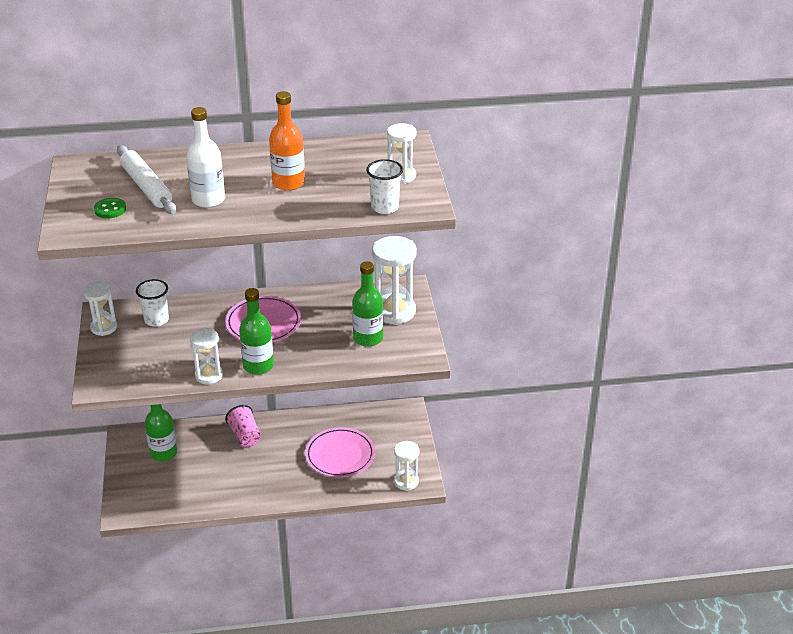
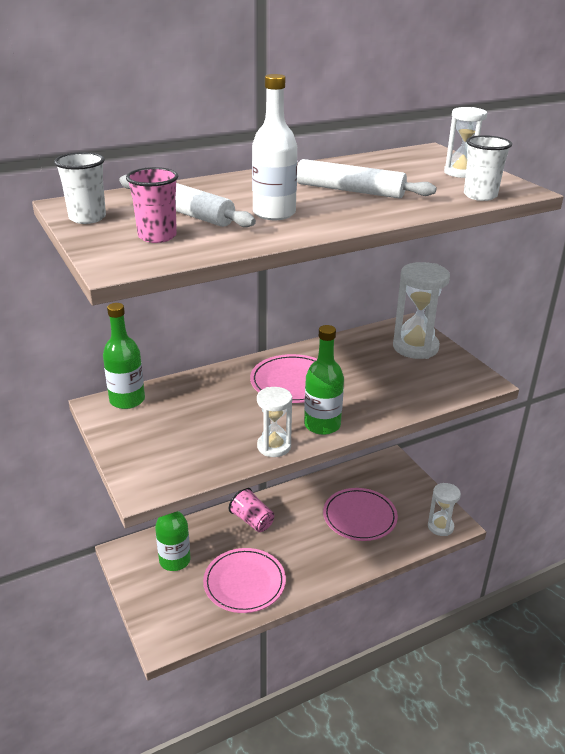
camera: 20 degrees left, 5 degrees down
(104, 327) = (112, 421): white hourglass -> none
(110, 209) = (157, 236): green button -> pink cup
(156, 320) = (170, 401): white cup -> white cup (87, 218)
(209, 485) = (244, 583): none -> pink plate
(288, 183) = (349, 190): orange bottle -> white rolling pin
(368, 338) = (413, 375): green bottle -> green bottle (127, 400)

